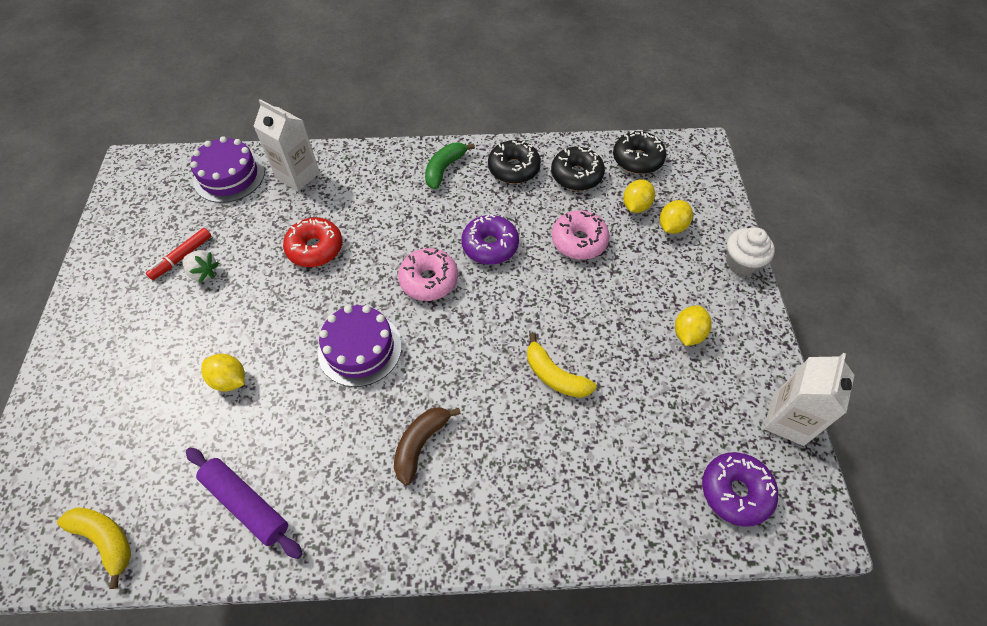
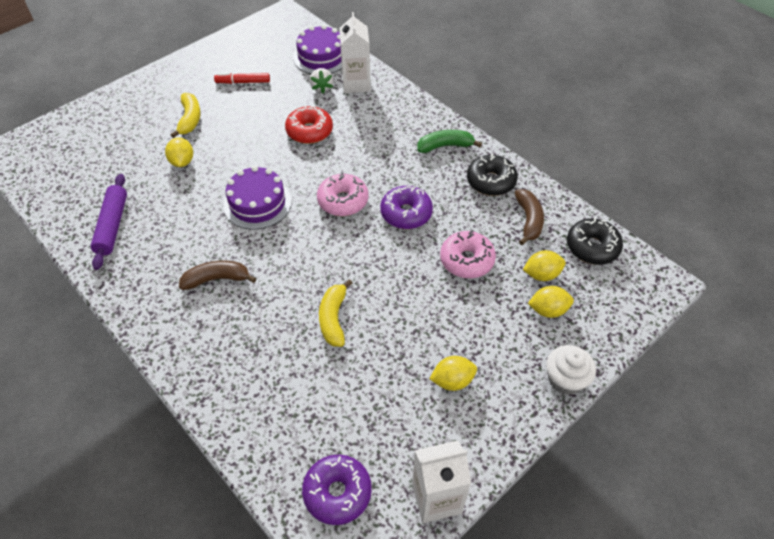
camera: 50 degrees right, 5 degrees down
(105, 540) = (49, 185): yellow banana -> yellow banana (190, 119)
(203, 273) = (242, 98): white strawberry -> white strawberry (322, 87)
(576, 175) = (528, 220): black donut -> brown banana

